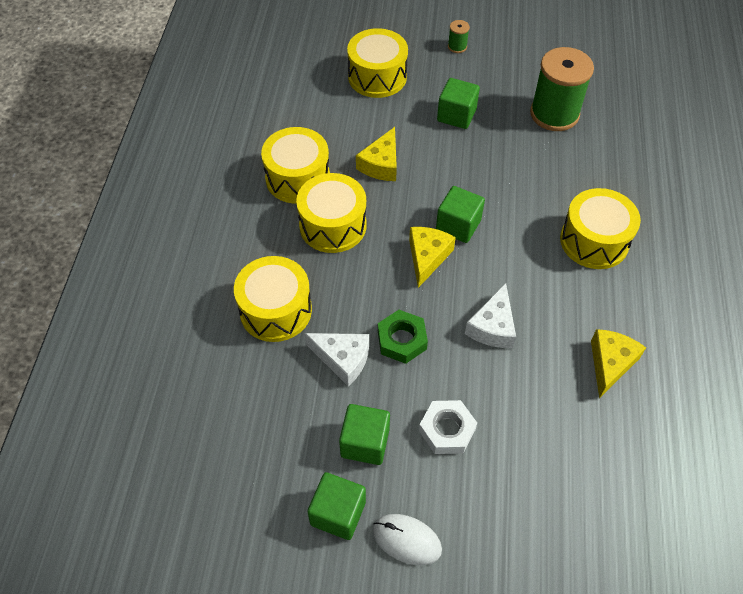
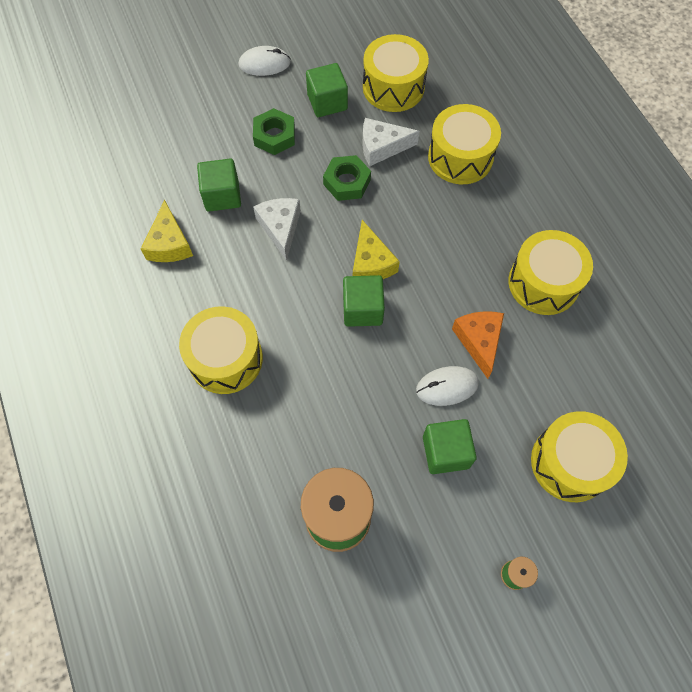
camera: 150 degrees right, 10 degrees up
(333, 225) = (473, 251): yellow drum -> yellow drum (393, 87)
(338, 513) = (317, 57): green cube -> green cube (222, 196)
(381, 164) = (479, 341): yellow cheese -> orange cheese
(427, 148) = (447, 386): none -> white mouse
(447, 430) = (274, 136): white nut -> green nut

